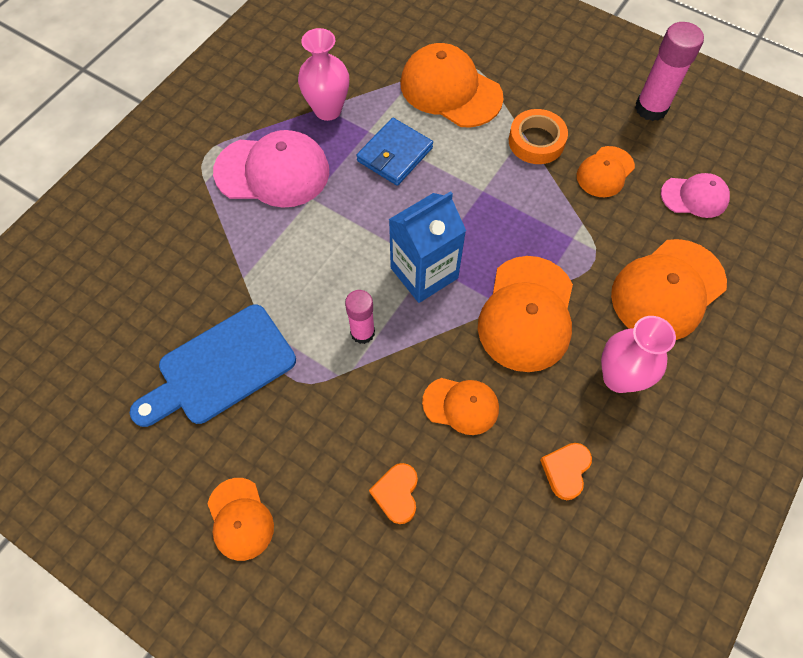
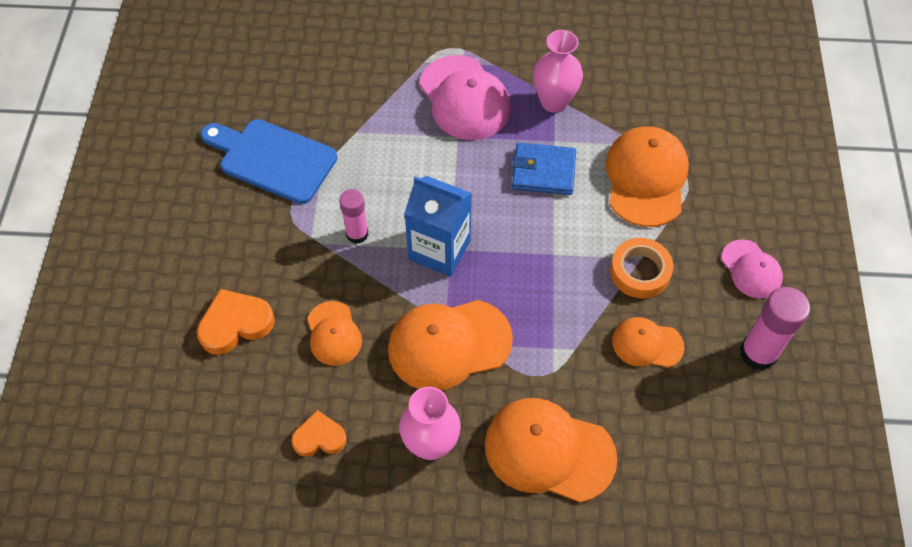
camera: 60 degrees right, 5 degrees down
(240, 519) = (165, 234): orange cap -> none
(397, 494) = (235, 324): orange heart -> orange heart, size x1.51
(694, 197) = (675, 435): pink cap -> pink cap (751, 269)

